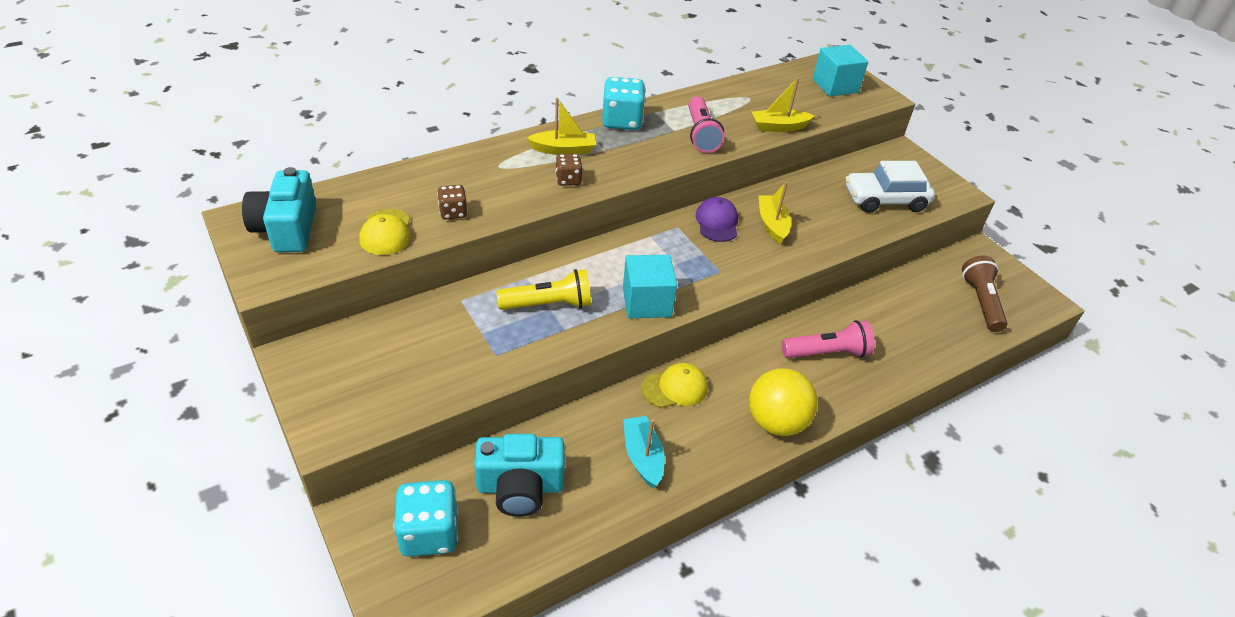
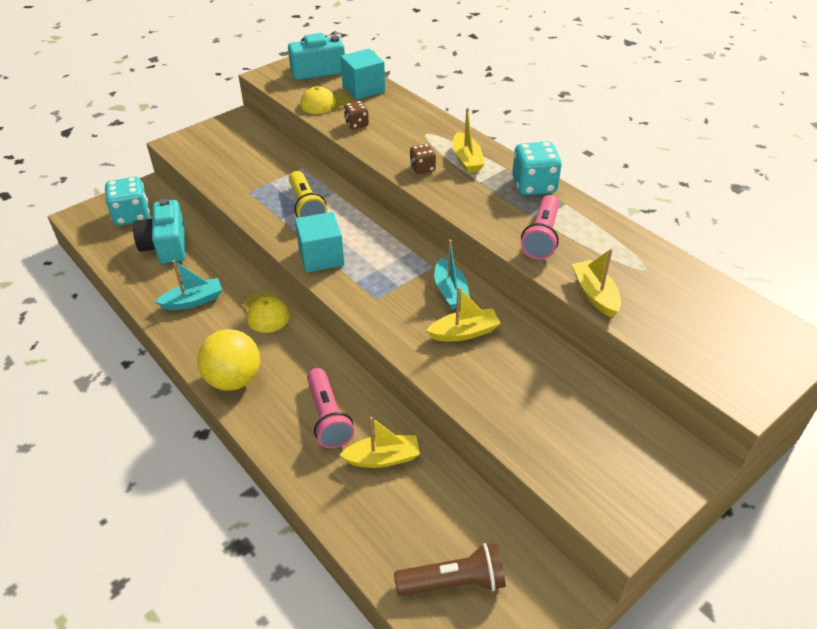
camera: 85 degrees right, 0 degrees up
(701, 134) = (542, 237): pink flashlight -> pink flashlight turned 60 degrees counterclockwise
(717, 222) = (450, 292): purple cap -> turquoise boat
(835, 86) = (736, 345): turquoise cube -> turquoise cube (363, 89)
(872, 323) = (382, 458): none -> yellow boat
(885, 200) = (560, 436): white car -> none

